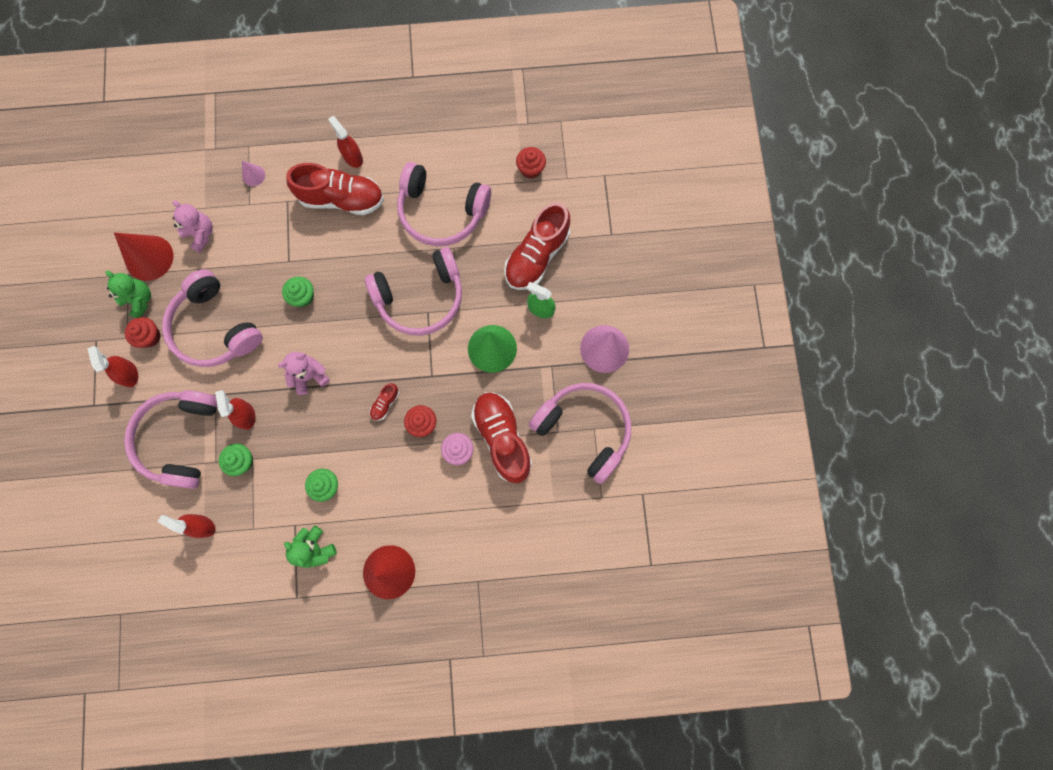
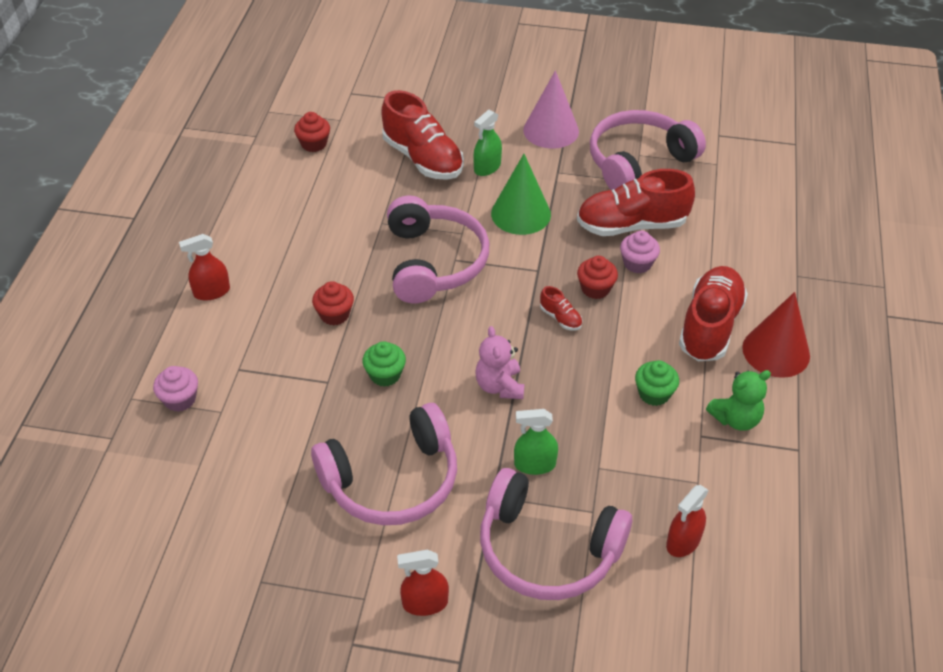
camera: 75 degrees left, 30 degrees down
(140, 300) = (310, 571): green teddy bear -> none
(149, 258) = (245, 548): red cone -> none
(149, 336) = (374, 566): red cupcake -> red cupcake (334, 314)
(201, 234) = (239, 475): pink teddy bear -> none
(242, 461) = (599, 480): green cupcake -> none
(246, 415) = (534, 464): red spray bottle -> green spray bottle
(253, 175) = (180, 399): pink cone -> pink cupcake
(342, 199) = (265, 312): red shoe -> red shoe (710, 326)
(441, 212) = (330, 224): pink headphones -> none

